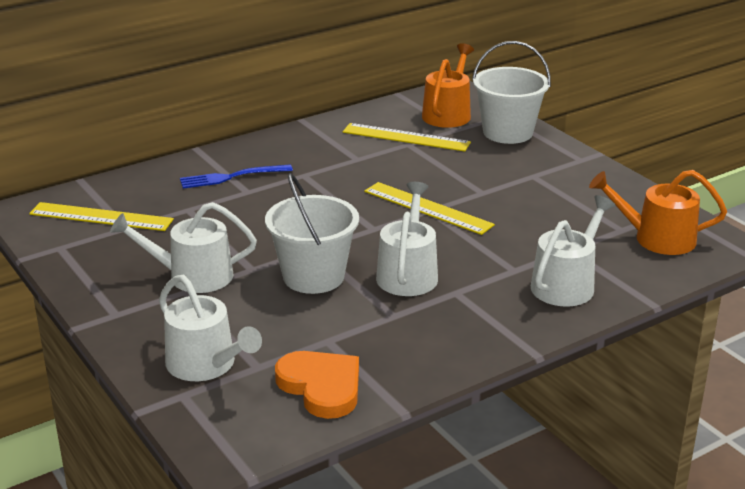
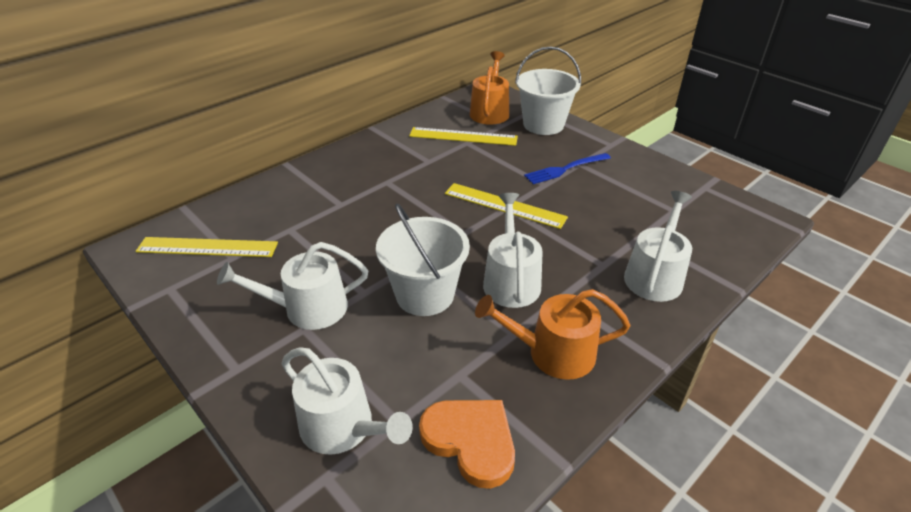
camera: 10 degrees left, 10 degrees up
(231, 177) = (323, 190): blue fork -> blue fork (565, 169)
(657, 238) = (707, 216): orange watering can -> orange watering can (553, 353)

